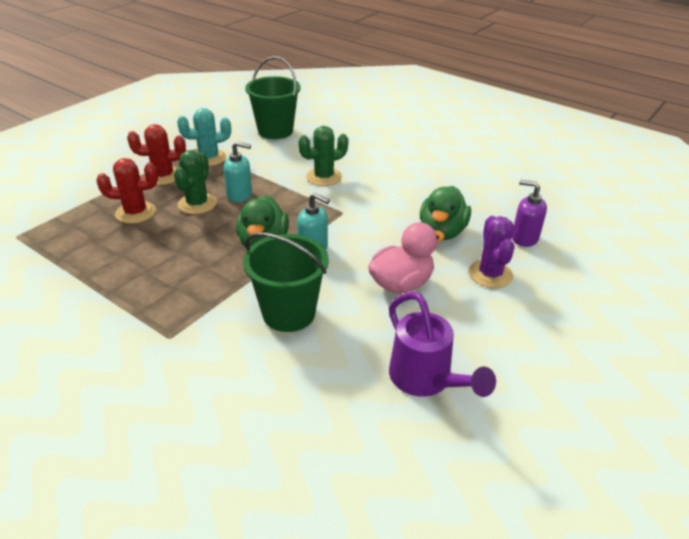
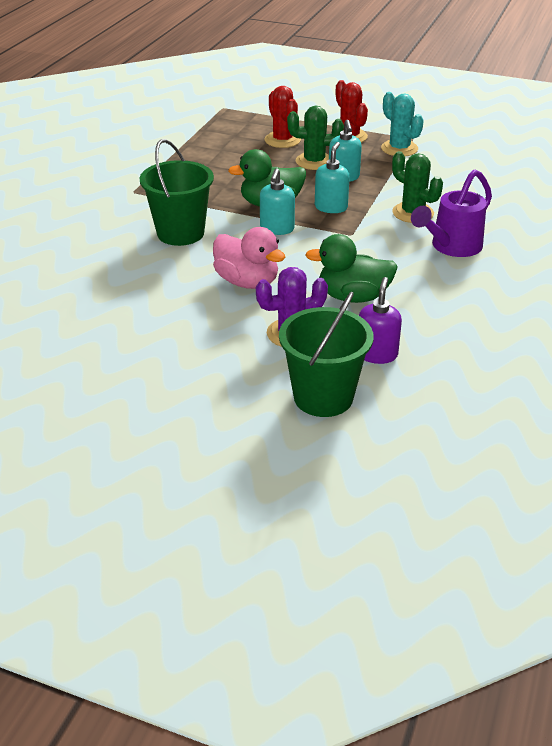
camera: 75 degrees right, 0 degrees up
(275, 131) = (489, 169): green bucket -> green bucket (323, 397)
(290, 213) = (331, 207): none -> turquoise soap dispenser
(425, 380) = (122, 308): purple watering can -> purple watering can (451, 247)

